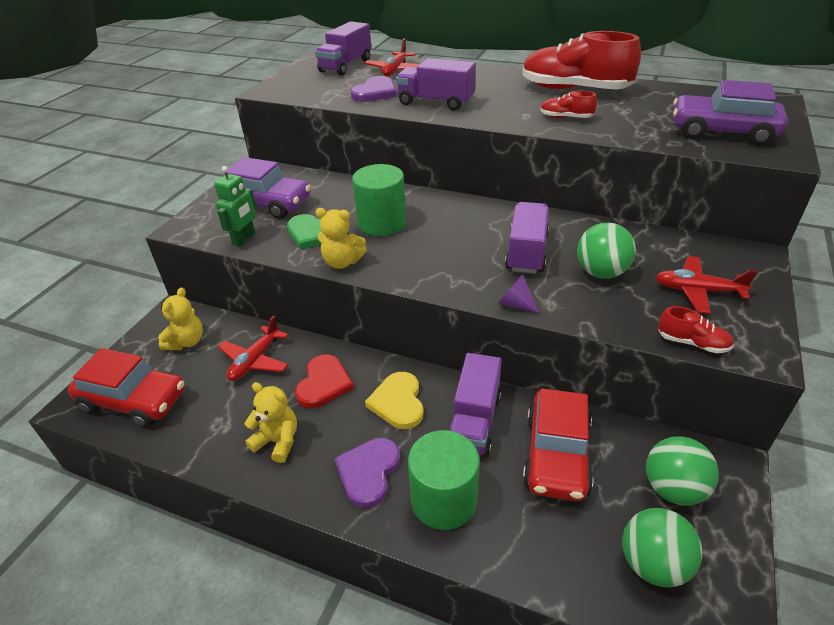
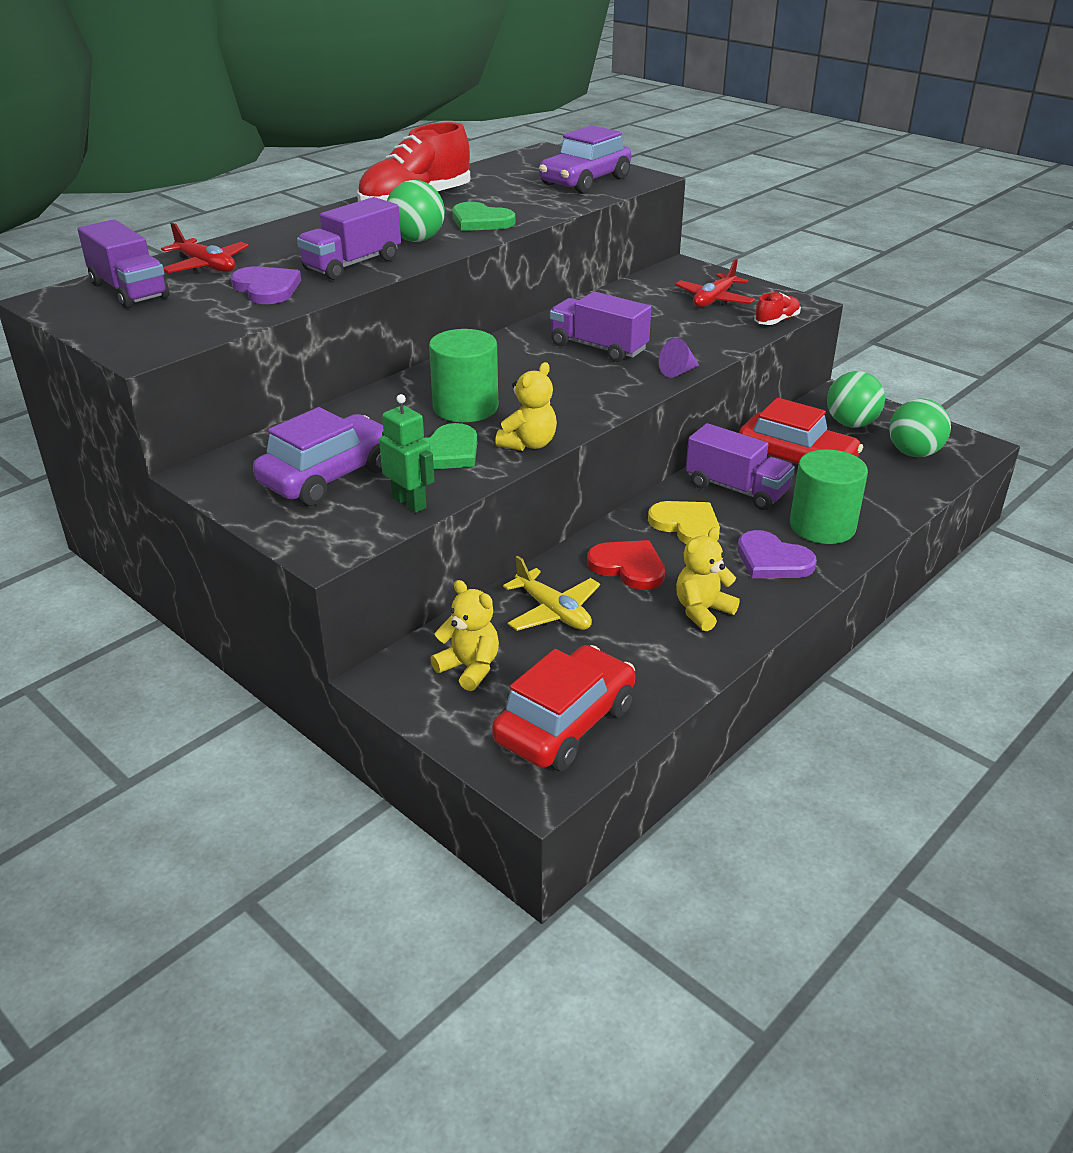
camera: 70 degrees left, 5 degrees down
(255, 360) = (553, 612): red plane -> yellow plane
(398, 402) = (686, 525): yellow heart -> yellow heart turned 150 degrees counterclockwise
(566, 118) = (480, 221): red shoe -> green heart
(601, 272) = (659, 326): green ball -> green ball (416, 240)

